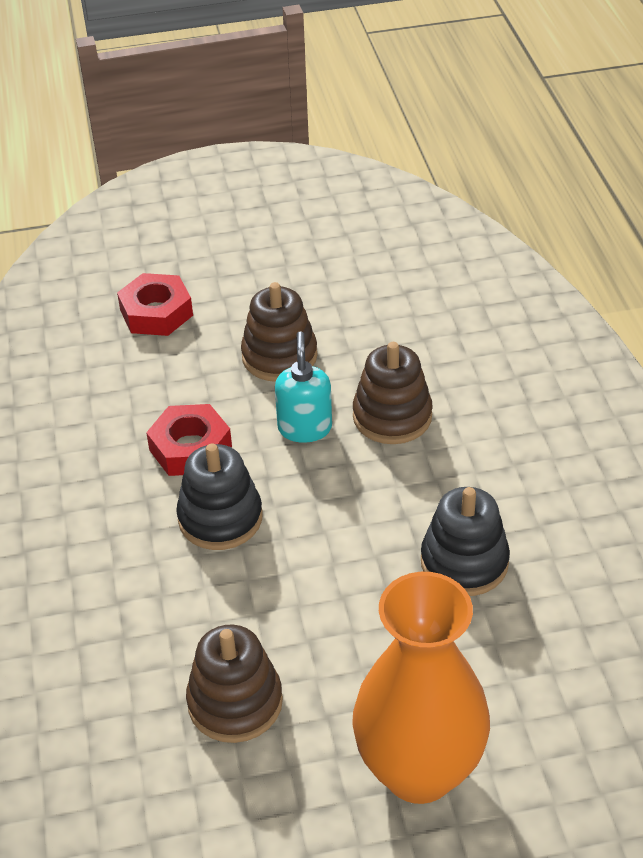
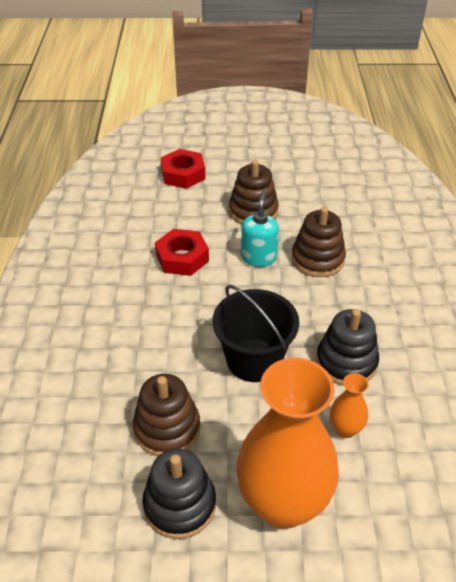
camera: 10 degrees right, 0 degrees up
(220, 518) = (189, 304): black stacking toy -> black stacking toy (180, 505)
(334, 583) = (254, 360): none -> black bucket
(481, 656) = (345, 429): none -> orange vase

